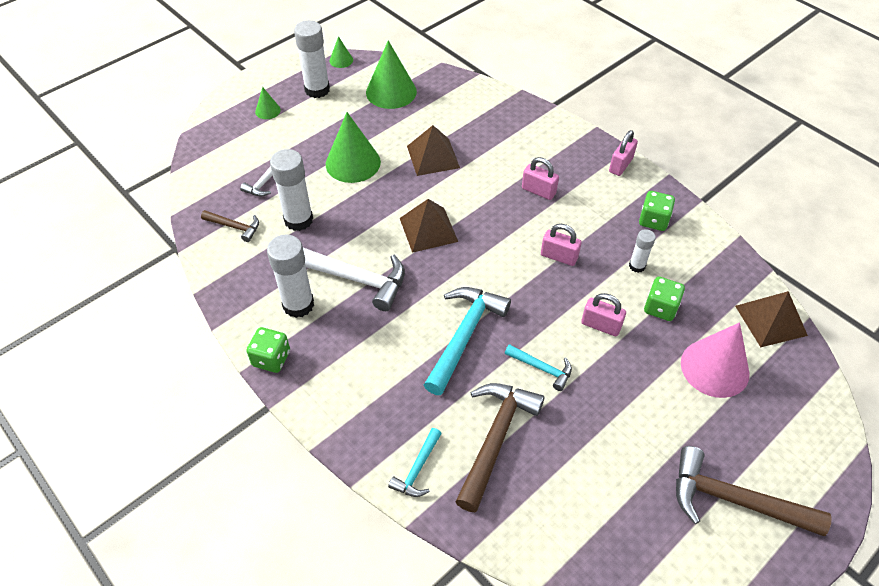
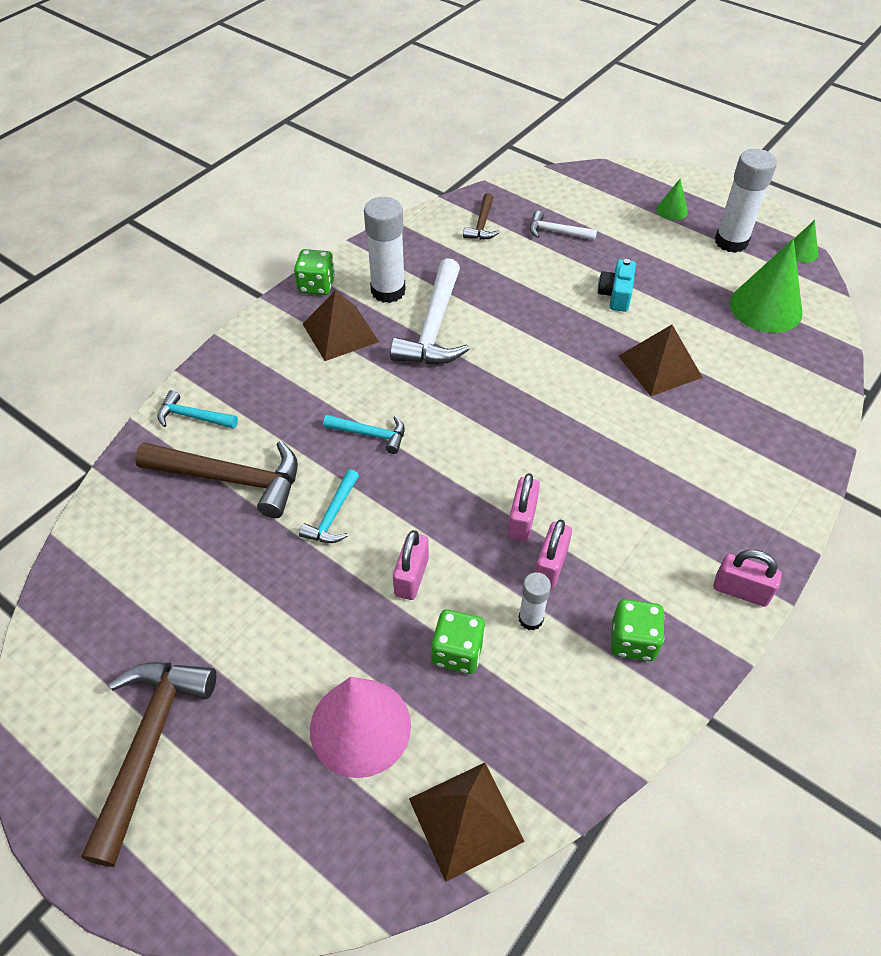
camera: 80 degrees right, 0 degrees up
(298, 220) = (507, 268): white glue stick -> none
(353, 163) = (616, 295): green cone -> turquoise camera
(428, 229) = (528, 379): brown pyramid -> brown pyramid (340, 332)
(464, 335) = (370, 434): turquoise hammer -> turquoise hammer, size x0.53
(538, 191) = (640, 487): pink padlock -> pink padlock (550, 566)

